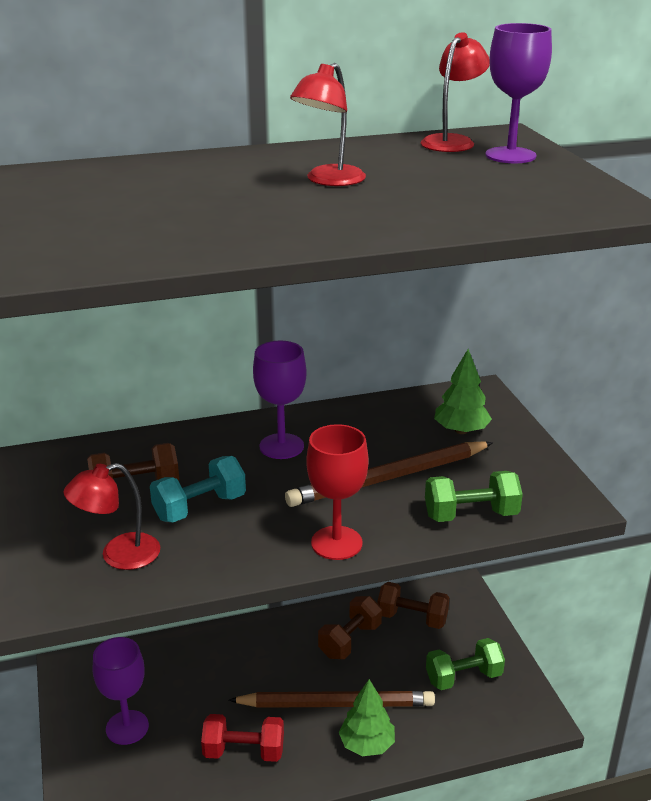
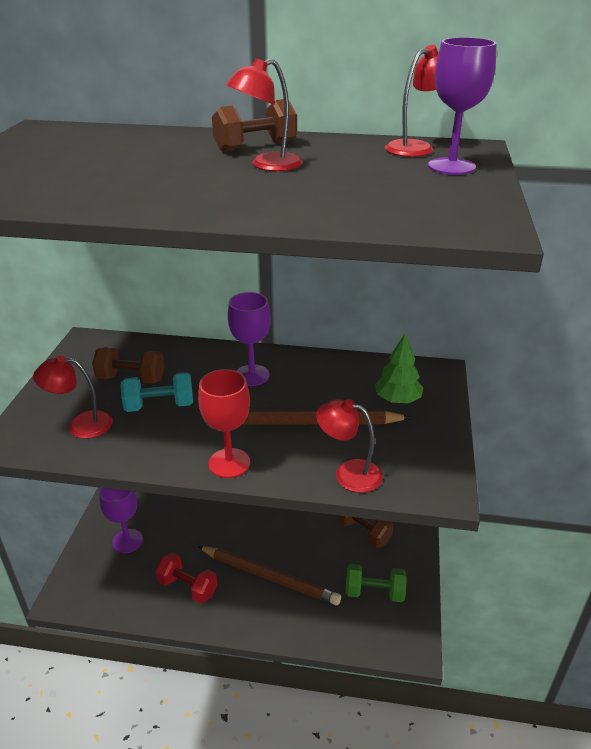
camera: 25 degrees right, 5 degrees up
(350, 640) = (308, 533): brown dumbbell -> brown dumbbell (255, 146)
(366, 744) = (272, 616): green tree -> none
(471, 515) = (348, 473): green dumbbell -> red lamp

